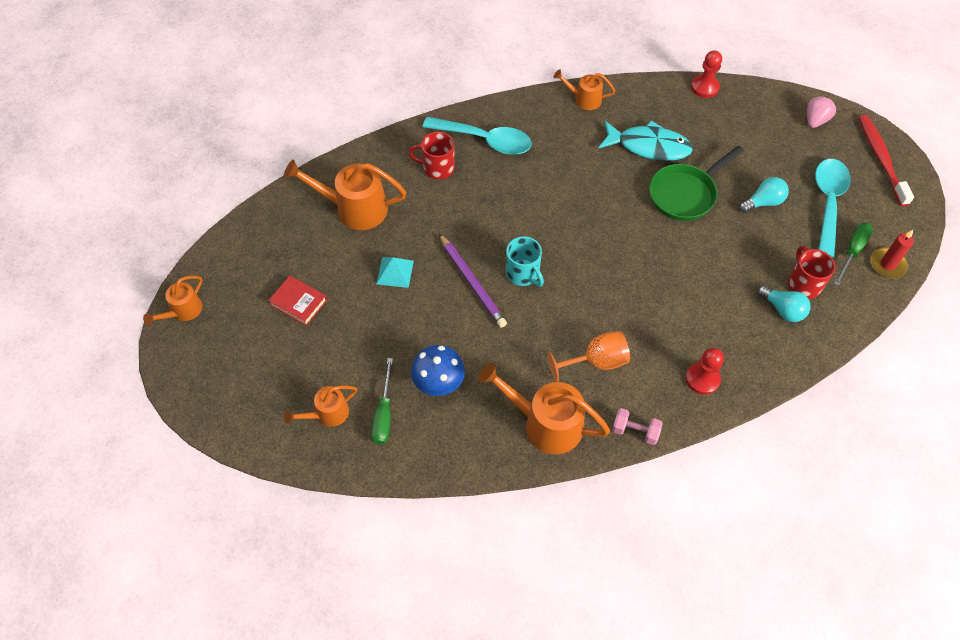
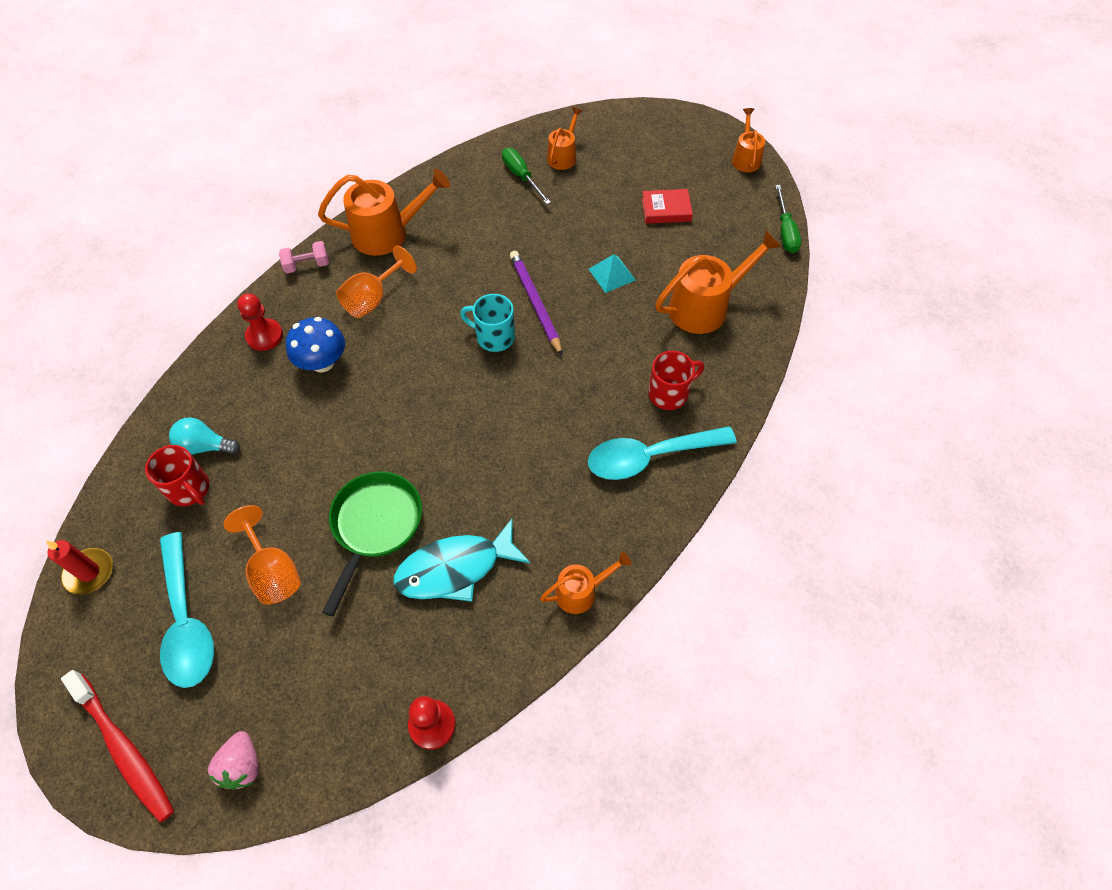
camera: 145 degrees right, 0 degrees up
(439, 382) = (497, 216): blue mushroom -> blue mushroom (322, 362)
(471, 282) = (535, 303): purple pencil -> purple pencil turned 45 degrees clockwise
(763, 202) = (273, 572): turquoise light bulb -> orange goblet
(852, 251) = (138, 566): green screwdriver -> green screwdriver (785, 231)

